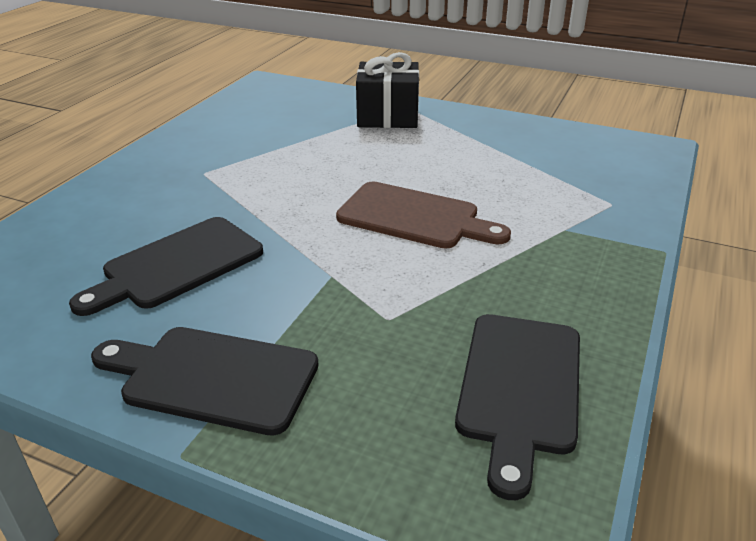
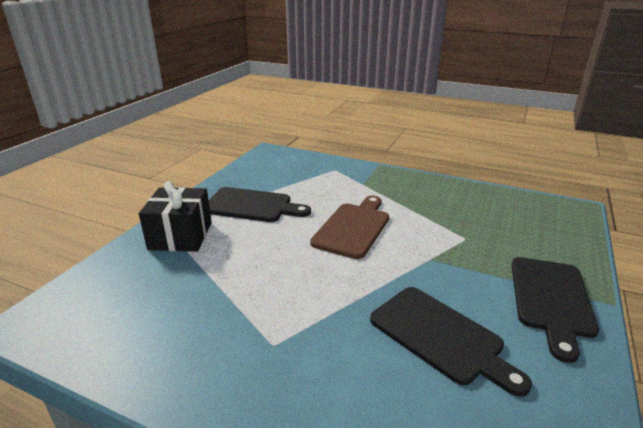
camera: 90 degrees left, 5 degrees down
(519, 388) = (498, 206): black cutting board -> black cutting board (252, 206)

